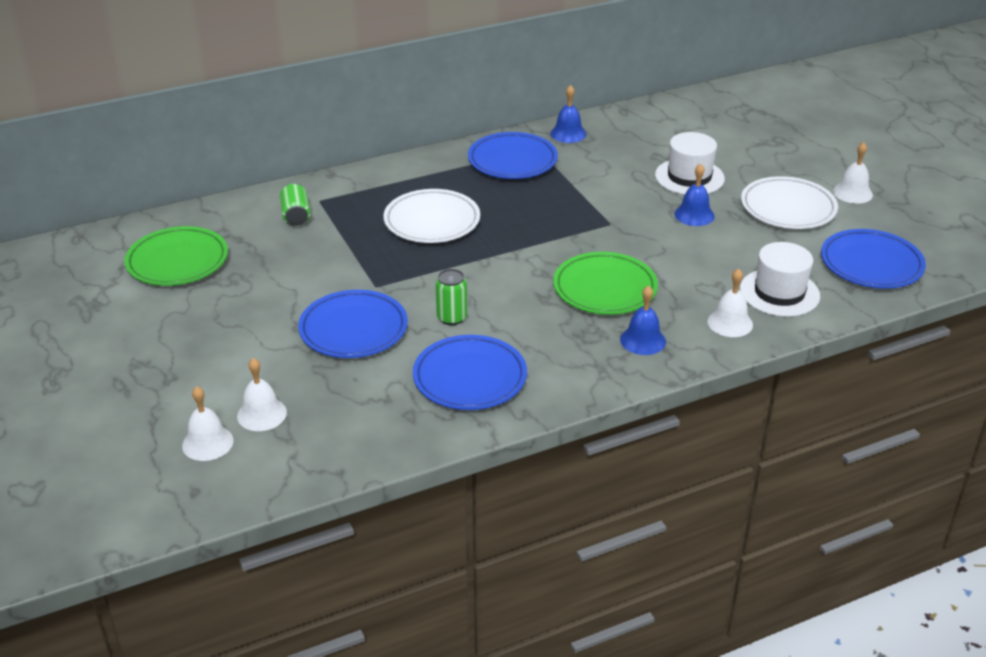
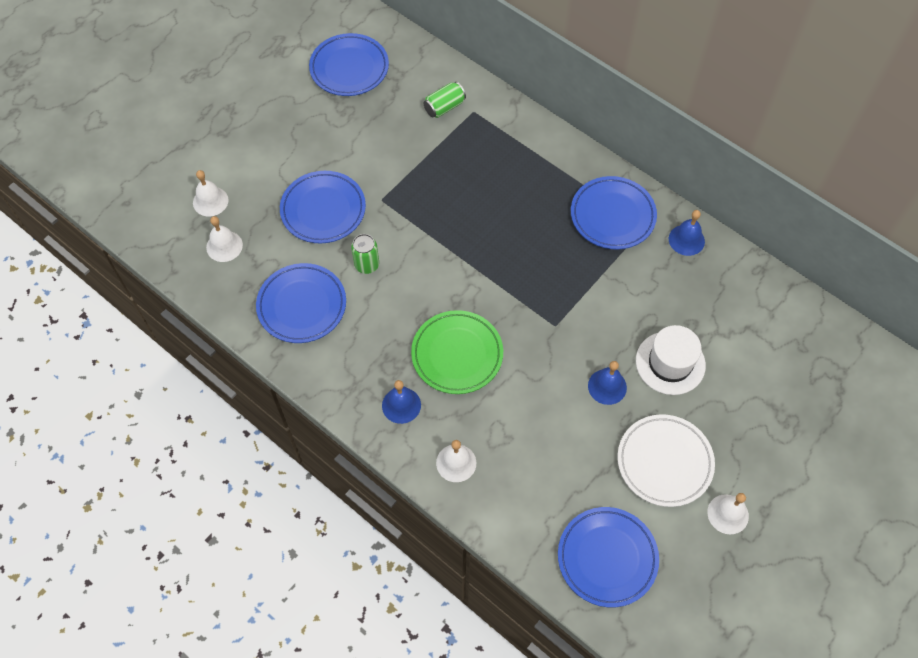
camera: 65 degrees right, 25 degrees up
(177, 261) = (349, 68): green plate -> blue plate
(207, 443) = (171, 186): white bell -> white bell (224, 246)
(432, 221) = (486, 197): white plate -> none
(779, 293) = (520, 490): white hat -> none

